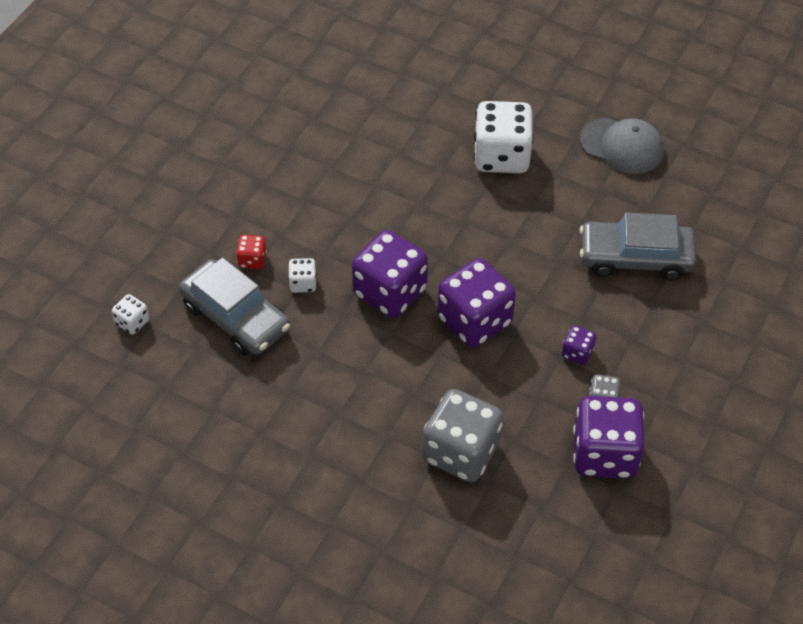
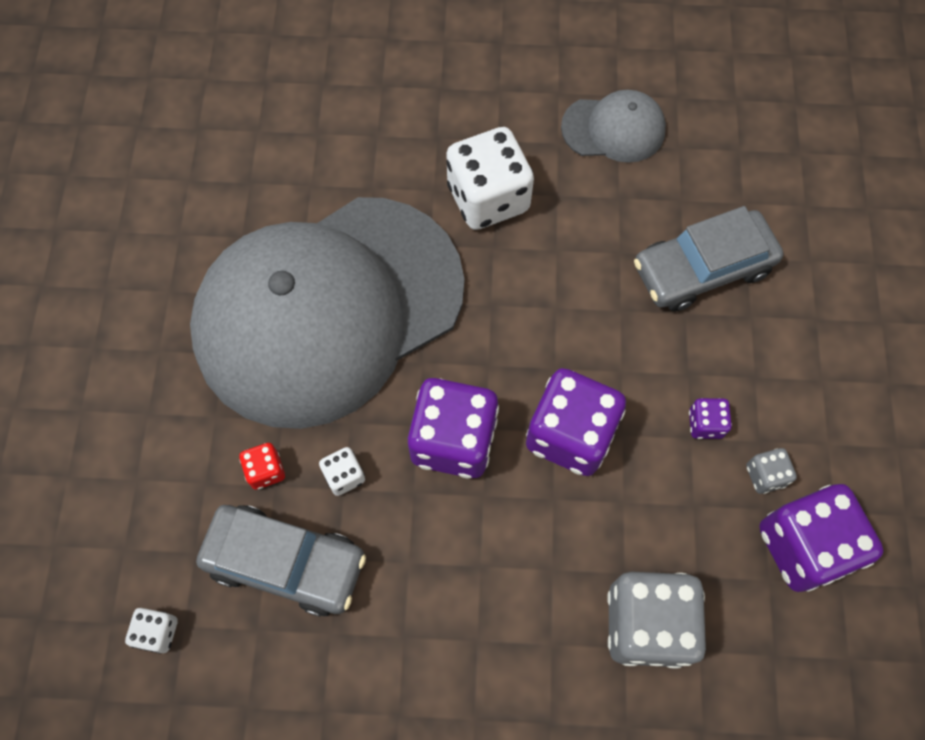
camera: 25 degrees left, 15 degrees up
(348, 183) = (328, 310): none -> grey cap

